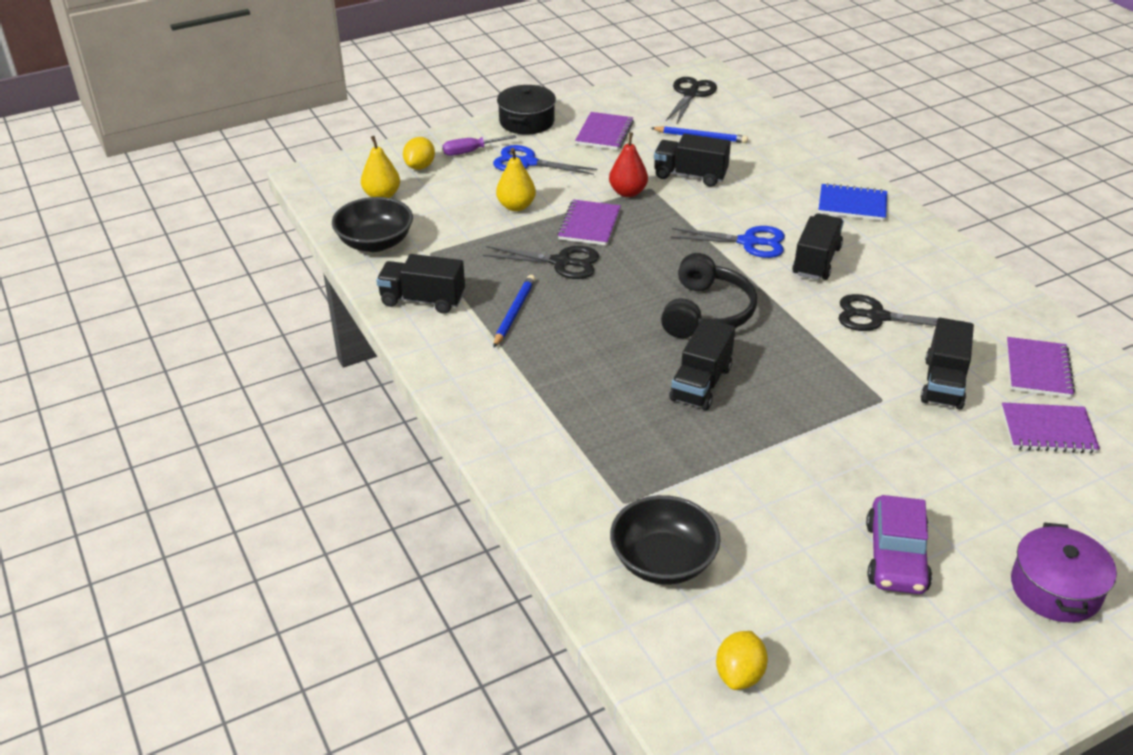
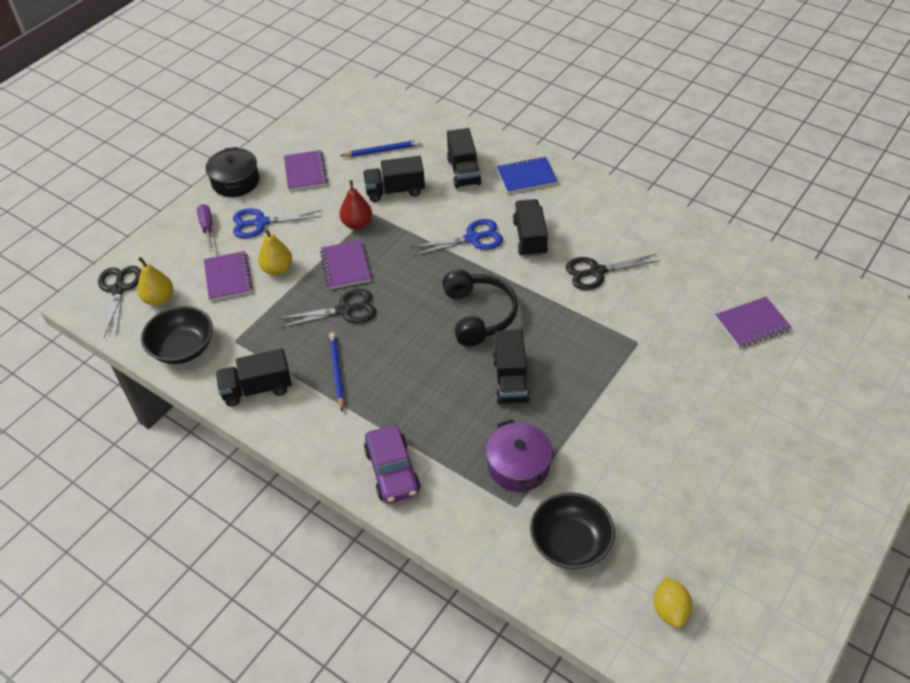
camera: 25 degrees left, 10 degrees up
(420, 166) = (173, 258): yellow lemon -> none
(471, 151) = (207, 228): purple screwdriver -> purple screwdriver turned 120 degrees clockwise
(690, 94) = (351, 111): black scissors -> black scissors (119, 289)
(896, 557) = (714, 468): purple car -> purple car (392, 471)
(943, 383) = (669, 312): black truck -> black truck (463, 171)
(1038, 369) = (721, 276): purple notebook -> purple notebook (228, 277)
(1055, 588) = (819, 448): purple pot -> purple pot (518, 466)

